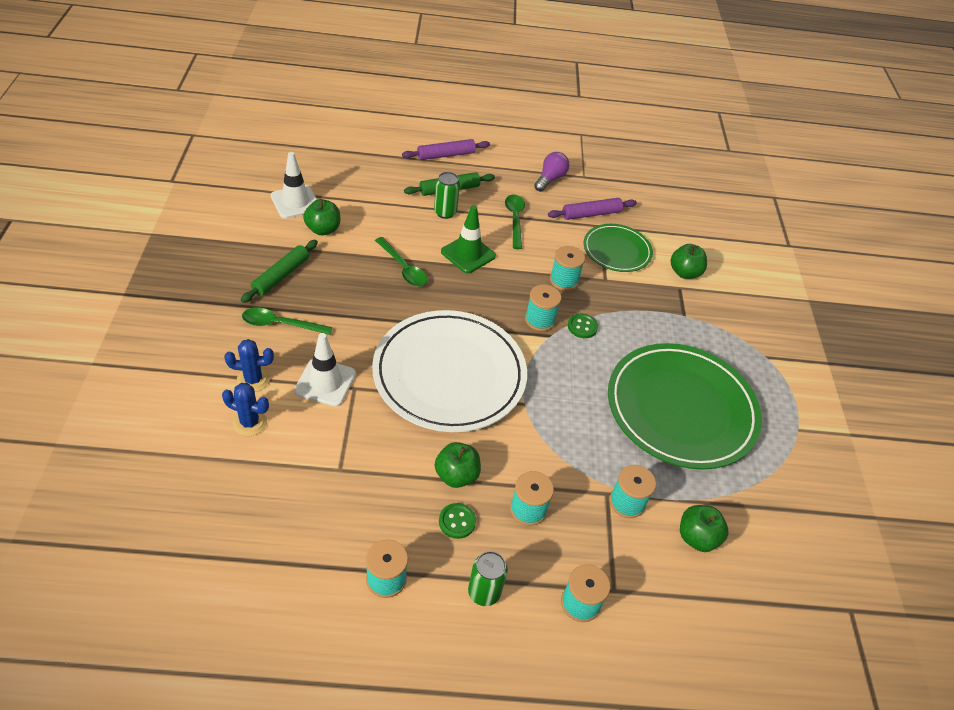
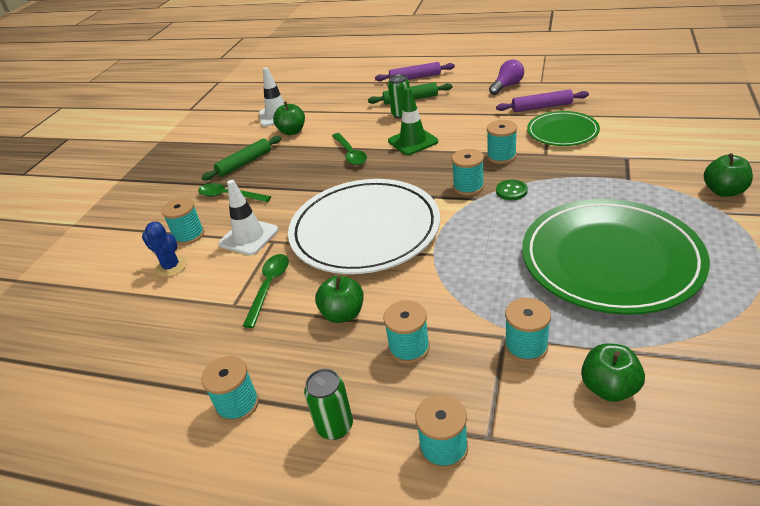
camera: 25 degrees right, 10 degrees down
(253, 380) = (189, 235): blue cactus -> turquoise spool
(457, 521) = (329, 355): green button -> none
(515, 220) = (465, 115): green spoon -> green spoon (269, 287)
(684, 273) = (634, 145): green apple -> green apple (723, 191)

